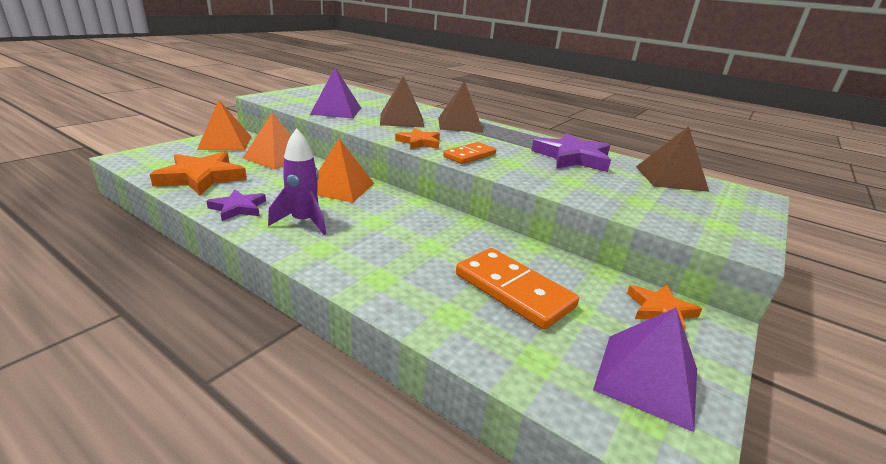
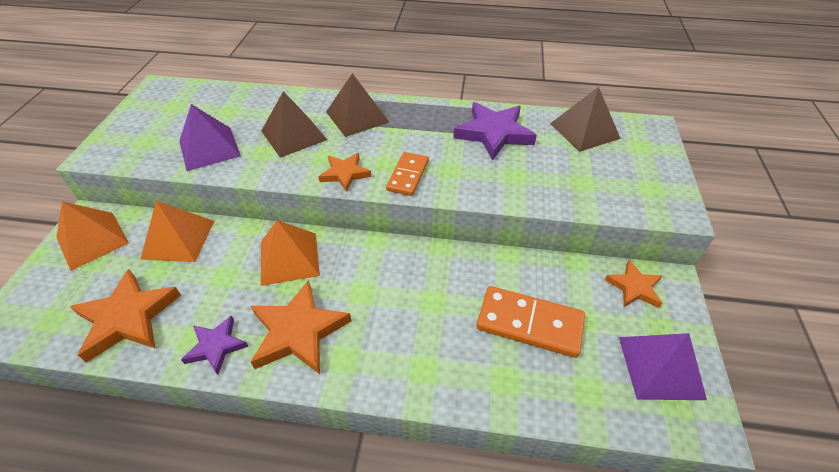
camera: 25 degrees left, 20 degrees up
(304, 222) = (298, 331): purple rocket -> orange star

